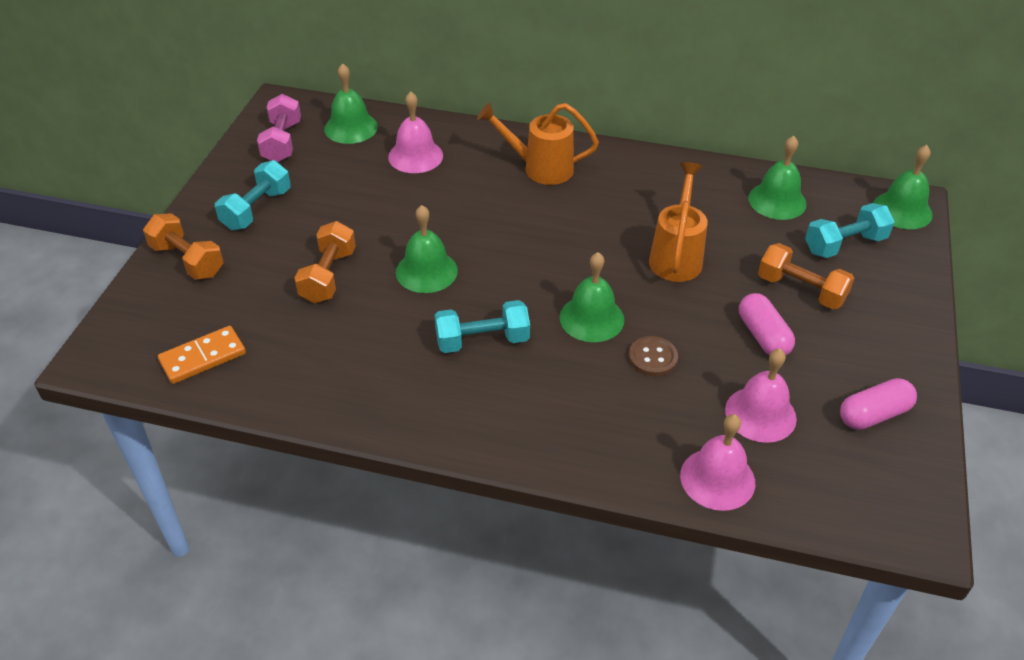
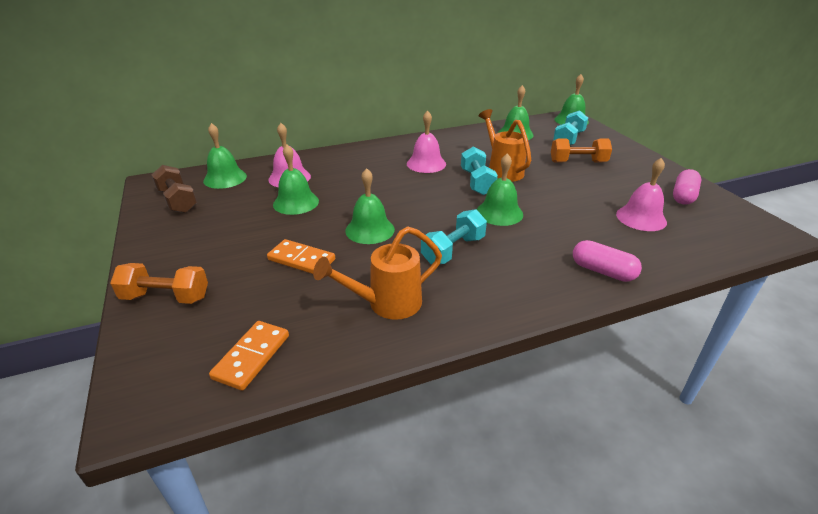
camera: 35 degrees left, 10 degrees down
(257, 209) = (197, 244): turquoise dumbbell -> turquoise dumbbell (477, 182)
(282, 142) = (178, 201): pink dumbbell -> brown dumbbell
(328, 276) = (301, 259): orange dumbbell -> orange domino
(389, 197) = (296, 202): none -> green bell
(540, 168) = (377, 159): orange watering can -> orange watering can (387, 304)
(652, 358) = (556, 217): brown button -> none
(717, 479) = (669, 256): pink bell -> pink bell (426, 163)
(763, 336) = (590, 186): pink capsule -> pink capsule (602, 271)

